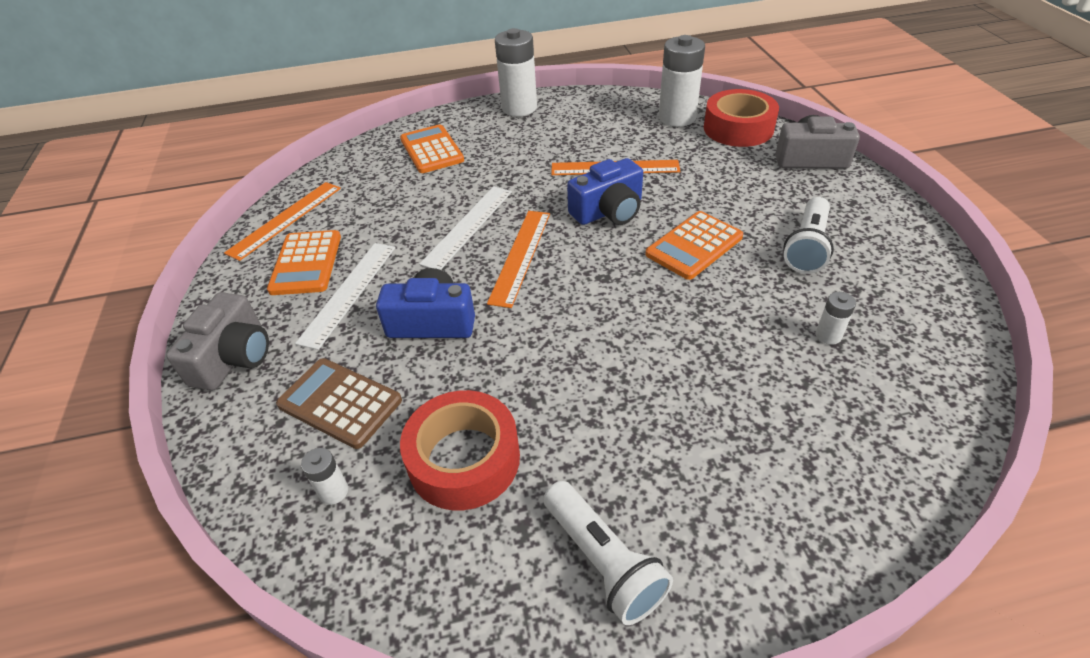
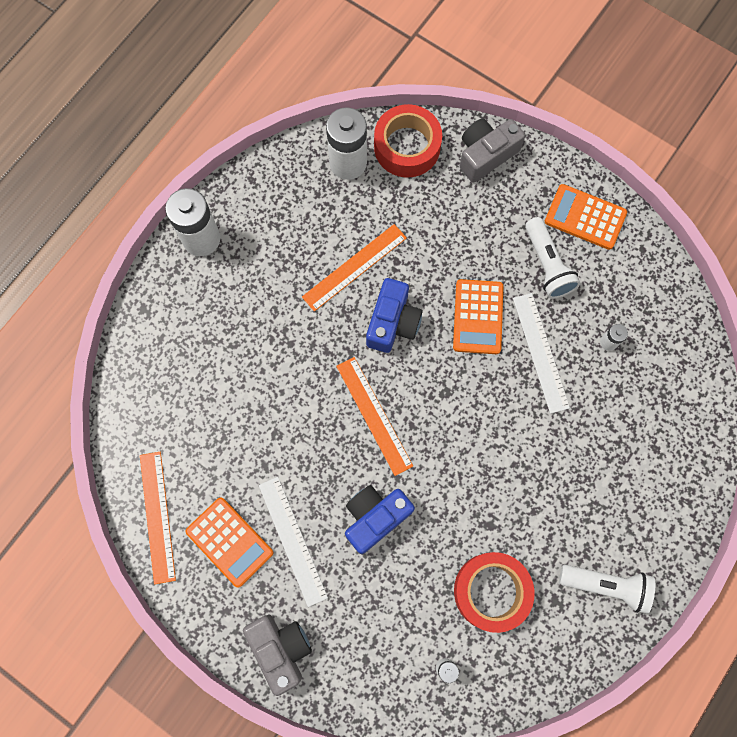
camera: 45 degrees left, 30 degrees up
(340, 403) = (386, 619): brown calculator -> none
(431, 150) = (184, 350): orange calculator -> orange calculator (585, 217)
(468, 226) = (308, 415): white ruler -> white ruler (540, 352)

